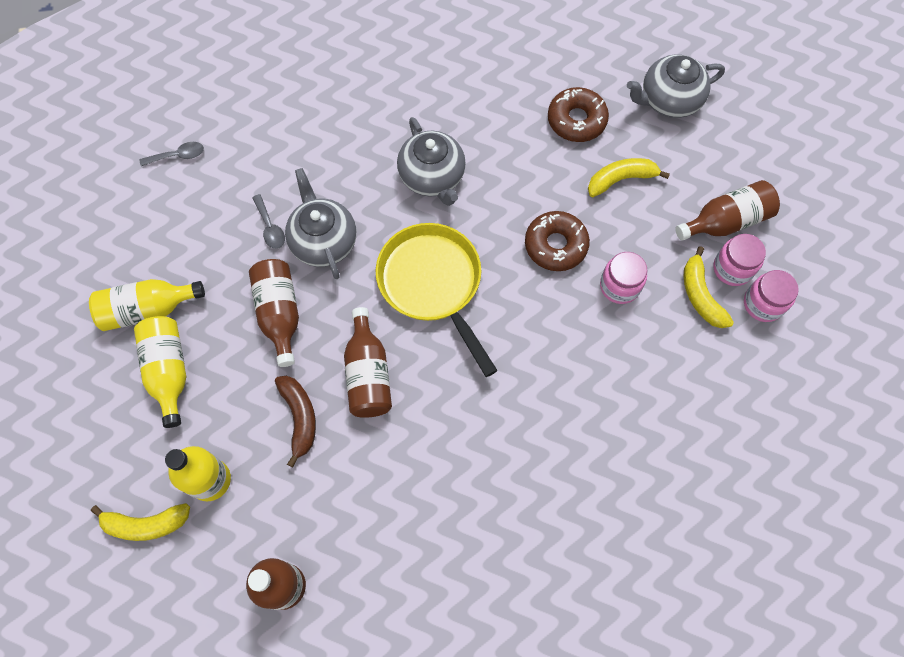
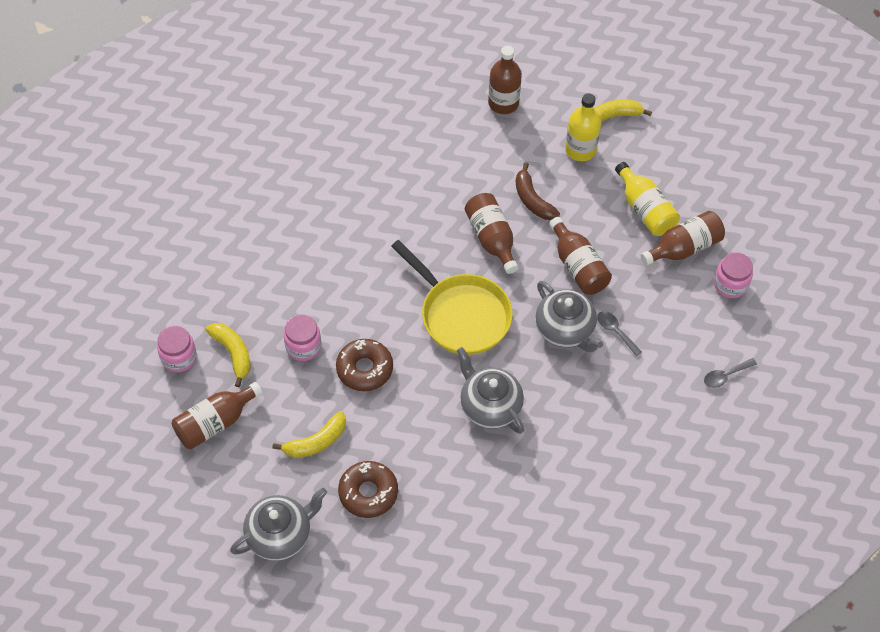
camera: 165 degrees right, 10 degrees down
(148, 309) = (683, 248): yellow bottle -> brown bottle
(732, 268) = (207, 382): pink jar -> pink jar (730, 284)

